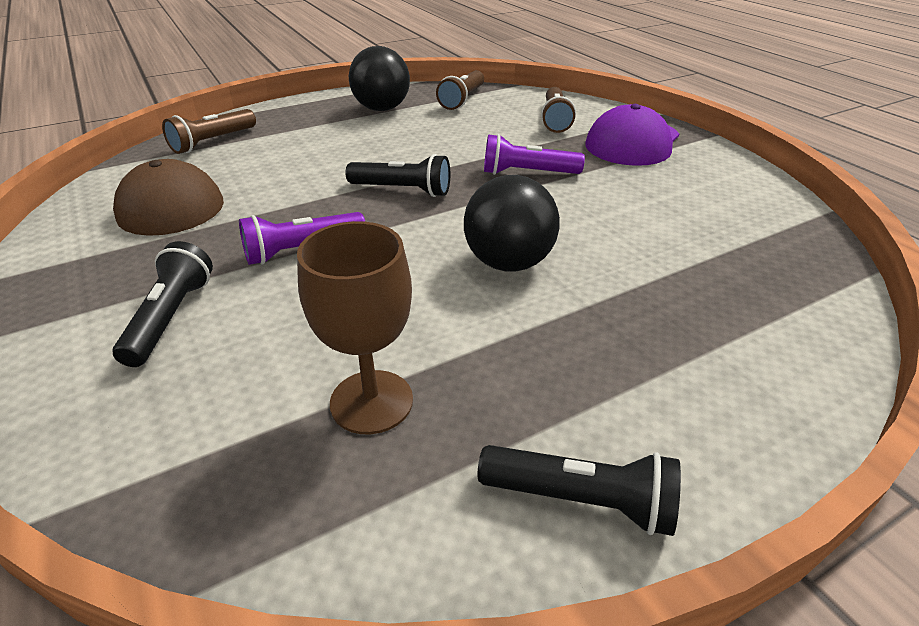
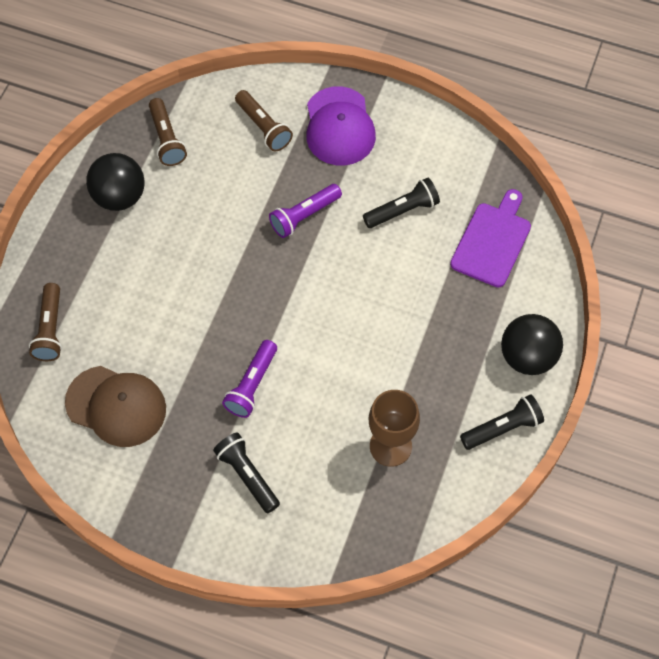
camera: 40 degrees left, 25 degrees up
(402, 190) = (246, 290): black flashlight -> black flashlight (402, 210)
(508, 263) = (368, 314): black ball -> black ball (527, 357)
(755, 280) = (492, 241): none -> purple cutting board

